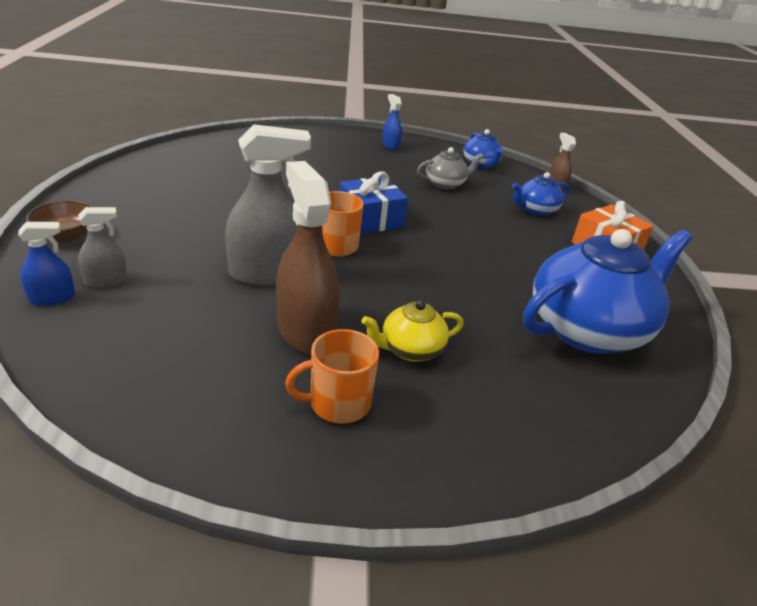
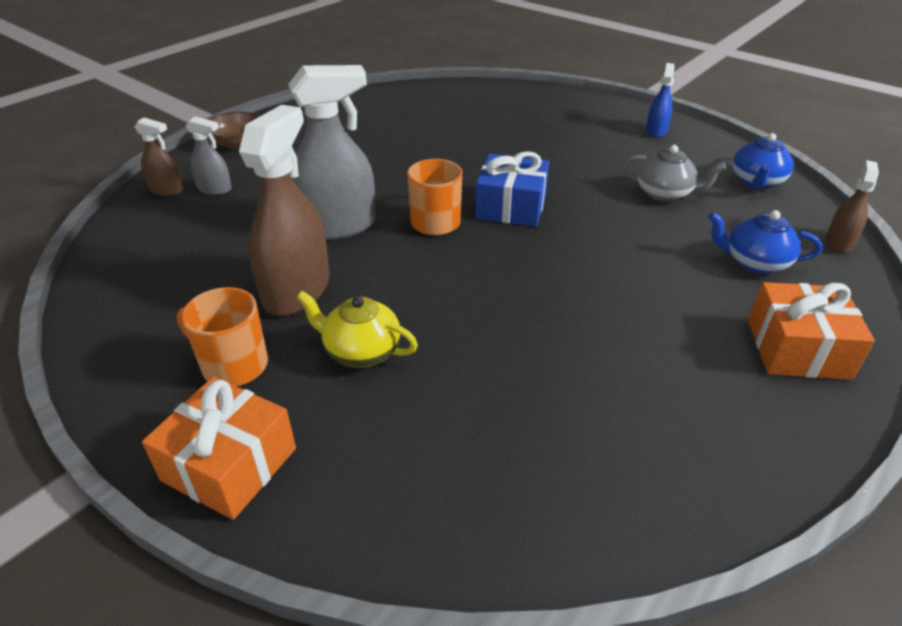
camera: 45 degrees right, 5 degrees up
(52, 298) = (166, 190): blue spray bottle -> brown spray bottle
(267, 273) = (336, 226): grey spray bottle -> grey spray bottle turned 45 degrees counterclockwise
(435, 465) = (229, 464): none -> orange gift
(588, 330) = (600, 432): blue teapot -> none

